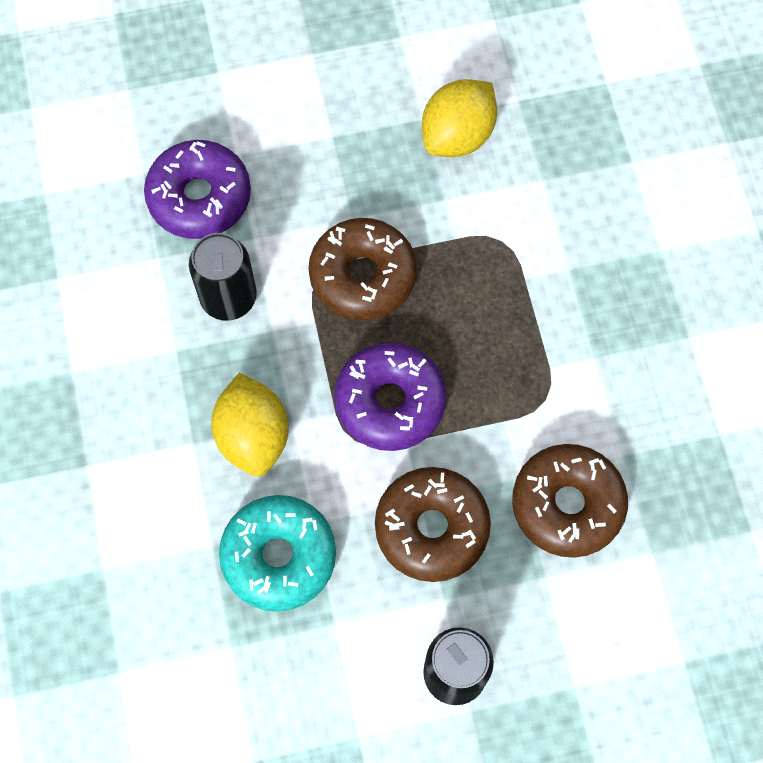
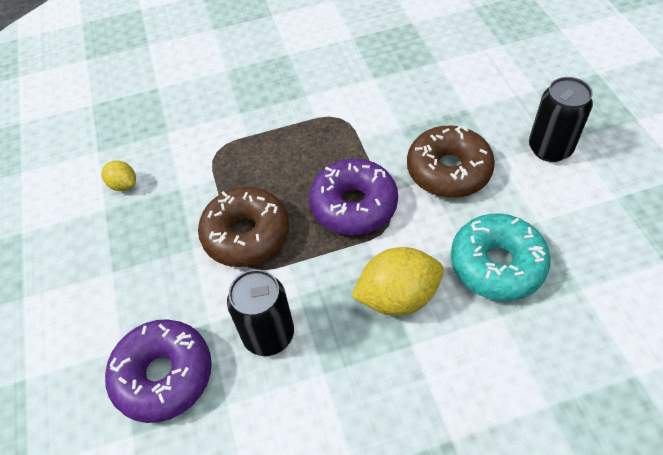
camera: 90 degrees left, 15 degrees down
(457, 136) = (123, 185): yellow lemon -> yellow lemon, size x0.53
(567, 504) = (414, 101): brown donut -> none

